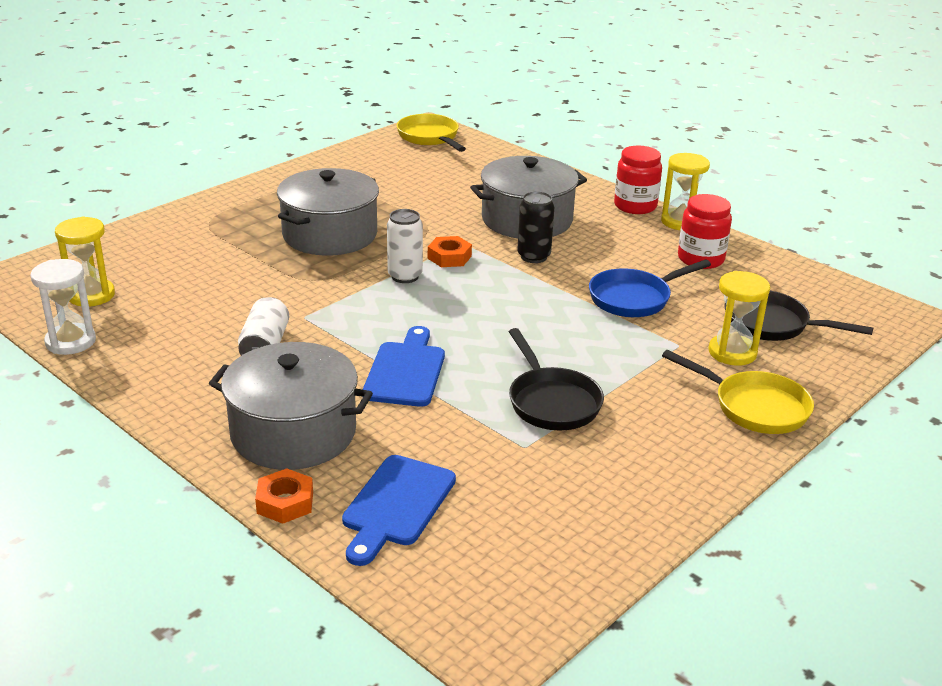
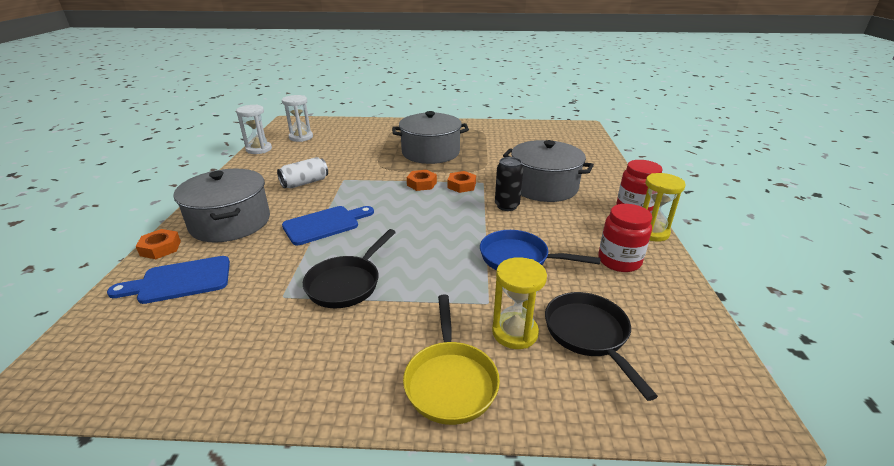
camera: 50 degrees right, 0 degrees up
(91, 295) = (301, 137): yellow hourglass -> white hourglass
(405, 276) = (421, 184): white can -> orange nut
(430, 137) = (572, 131): yellow pan -> none

